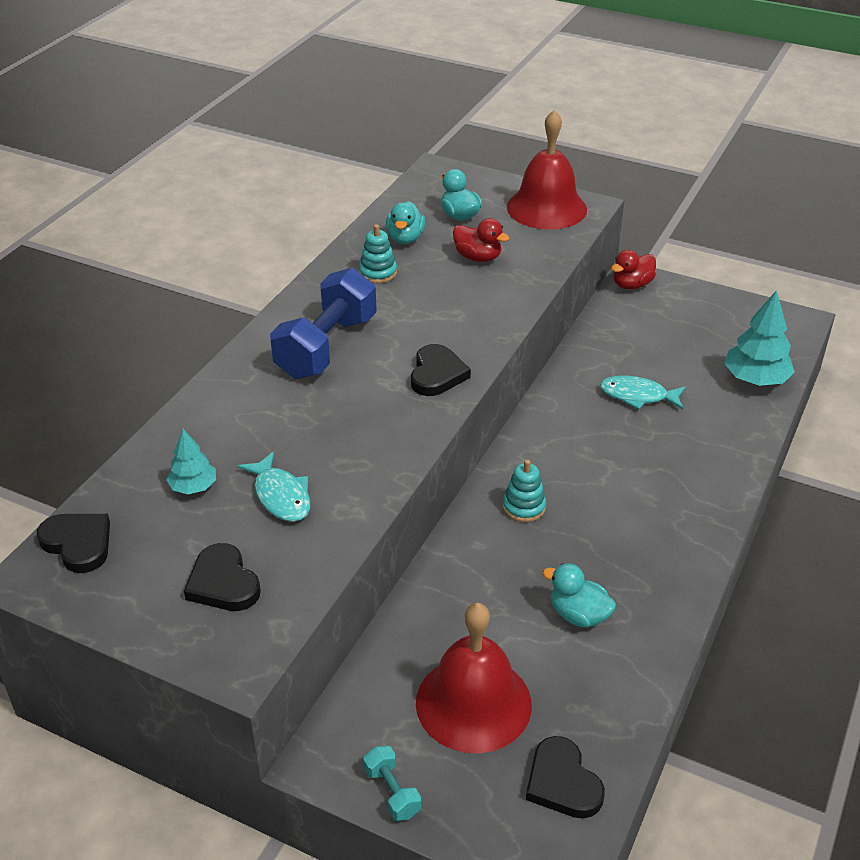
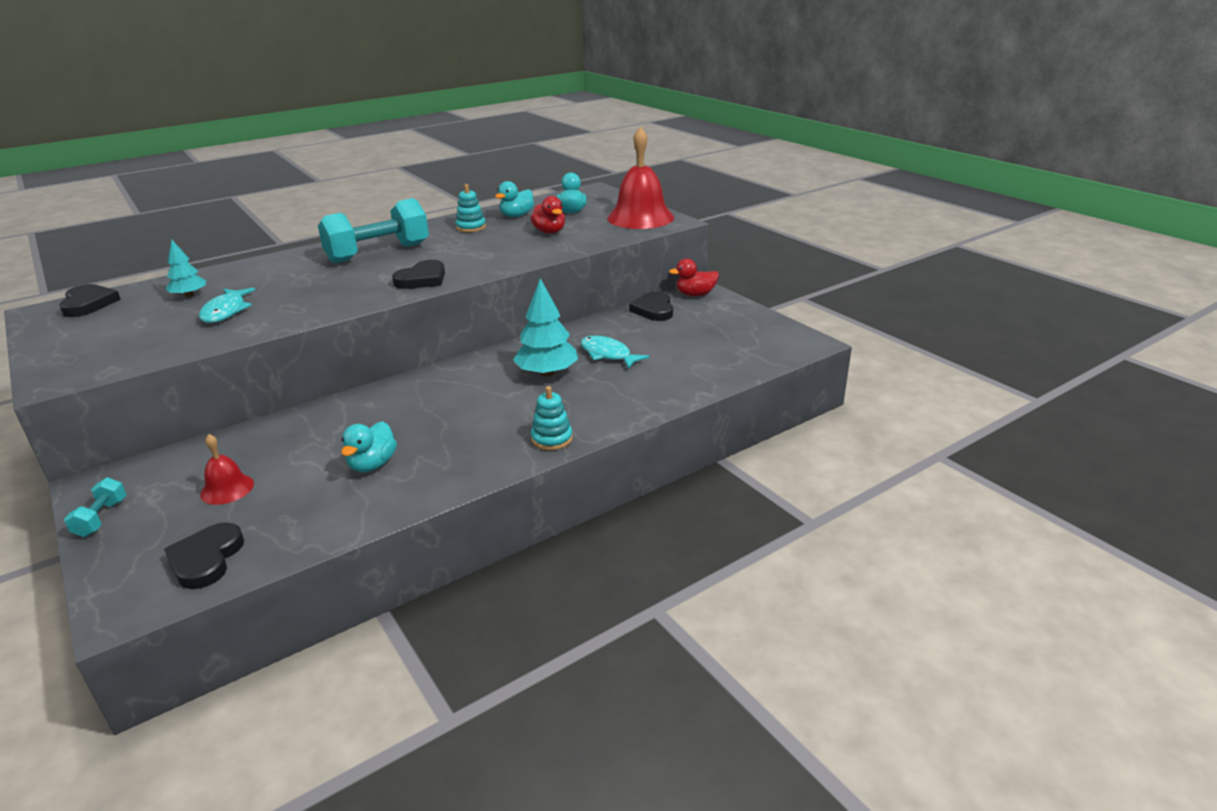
camera: 30 degrees right, 10 degrees down
(223, 583) = (121, 341): black heart -> black heart (654, 310)
(326, 347) = (378, 253): blue dumbbell -> turquoise dumbbell
(473, 703) = (227, 489): red bell -> red bell, size x0.49
(524, 507) = (431, 393): turquoise stacking toy -> turquoise stacking toy (552, 439)
(578, 615) = (372, 464): turquoise duck -> turquoise duck turned 135 degrees counterclockwise
(755, 379) = (720, 368): turquoise tree -> turquoise tree (547, 373)

